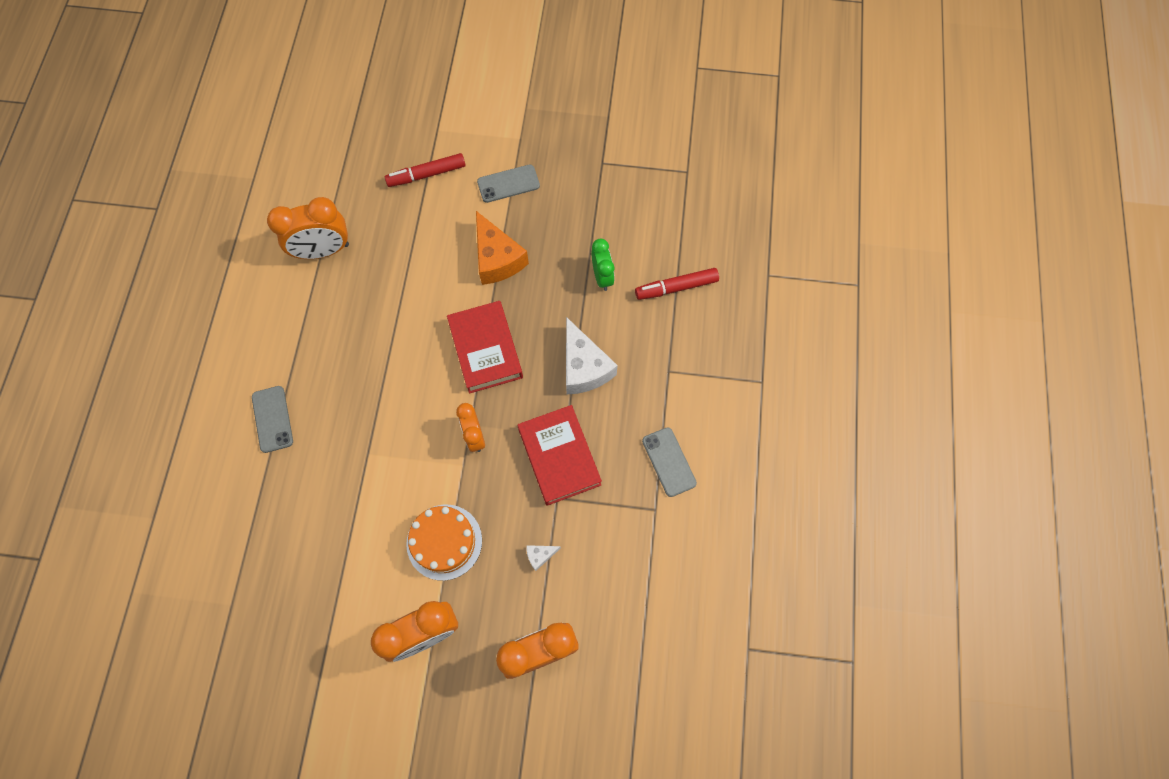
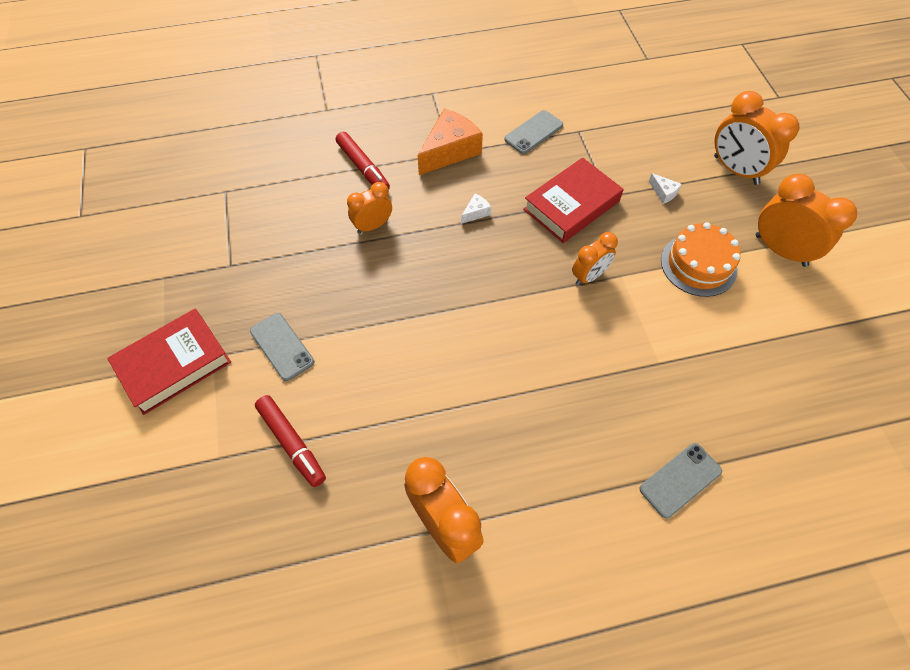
camera: 110 degrees left, 10 degrees down
(485, 350) = (495, 298): red book -> red book (174, 364)
(497, 258) = (385, 324): orange cheese -> orange cheese (449, 151)
(584, 367) = (476, 212): white cheese -> white cheese, size x0.44
(602, 277) = (373, 226): green clock -> orange clock

